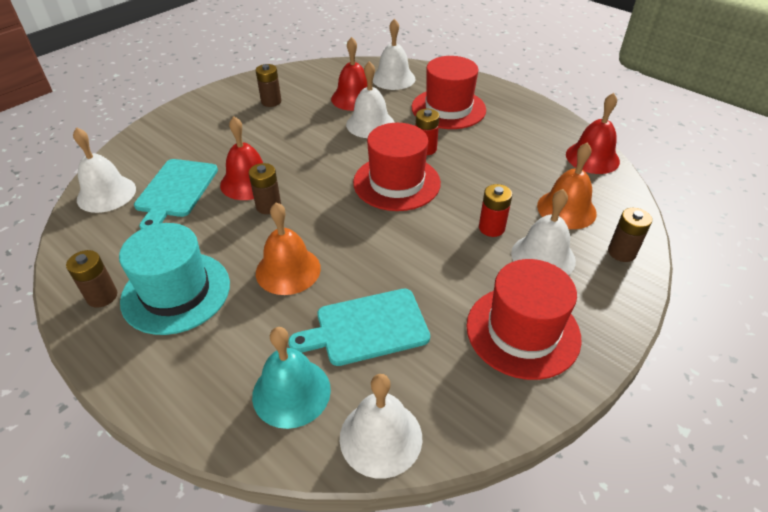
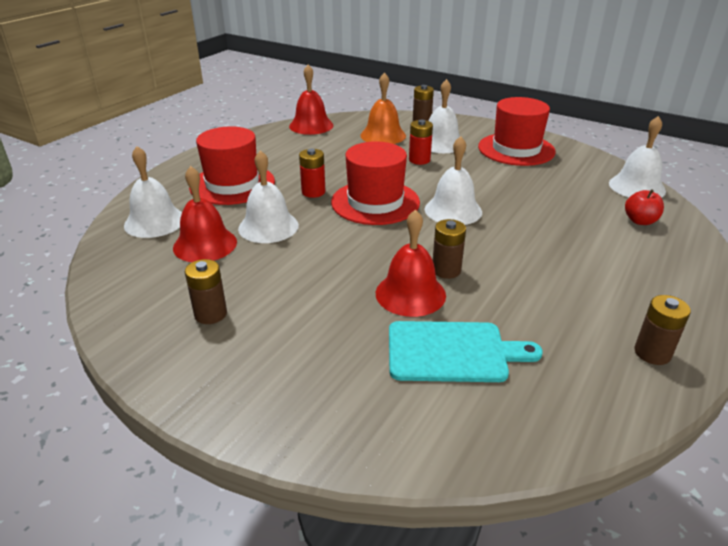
camera: 100 degrees left, 10 degrees down
(106, 194) = (492, 426): white bell -> white bell (453, 210)
(176, 292) = (604, 301): turquoise hat -> none
(288, 270) = (528, 242): orange bell -> none
(291, 392) = (640, 221): turquoise bell -> red apple
(367, 327) = (558, 199): turquoise cutting board -> none

